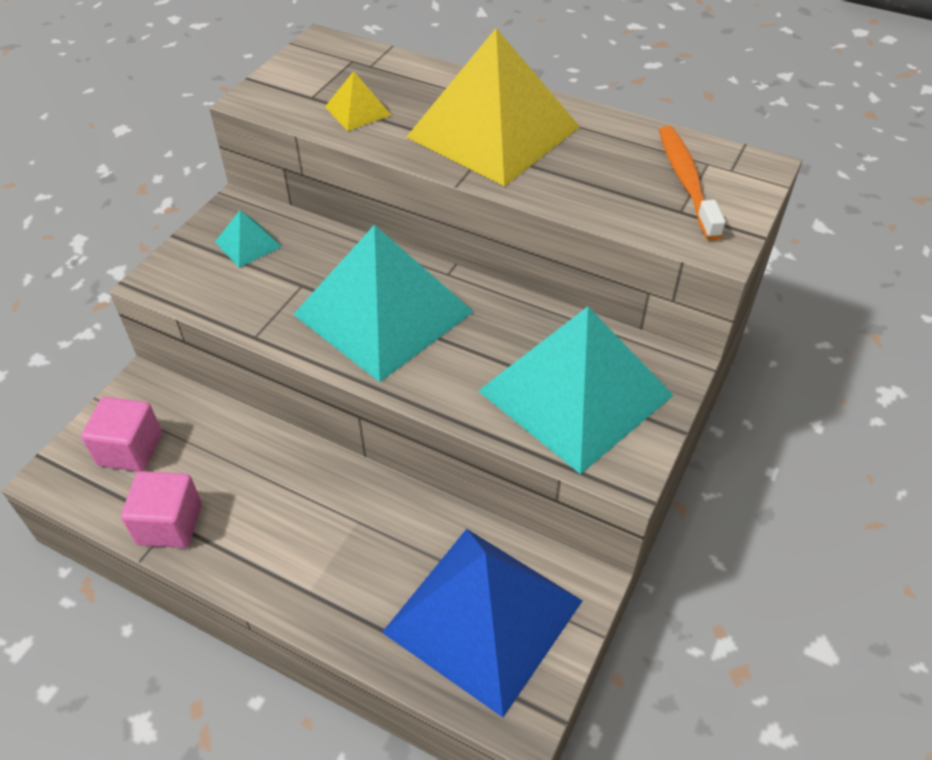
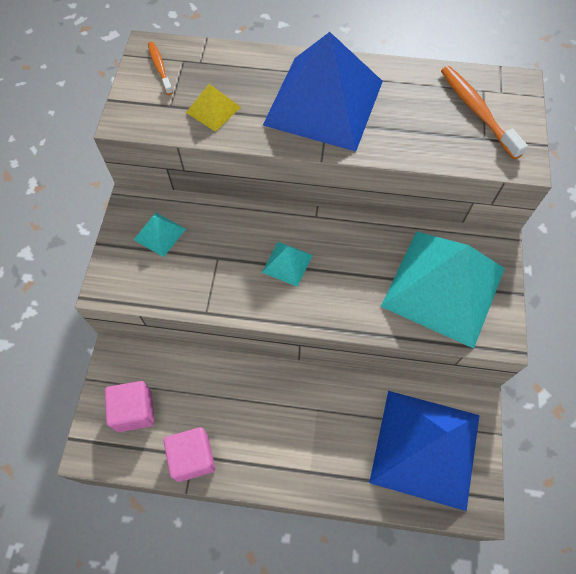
camera: 20 degrees left, 15 degrees up
(322, 61) = (160, 68): none -> orange toothbrush
(383, 313) = (287, 263): turquoise pyramid -> turquoise pyramid, size x0.41
(493, 131) = (323, 102): yellow pyramid -> blue pyramid

